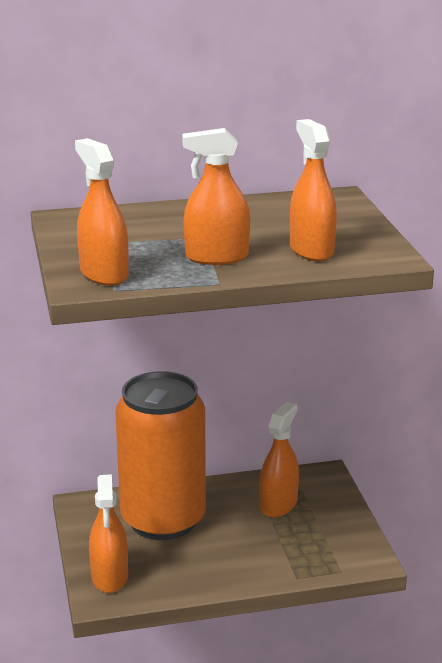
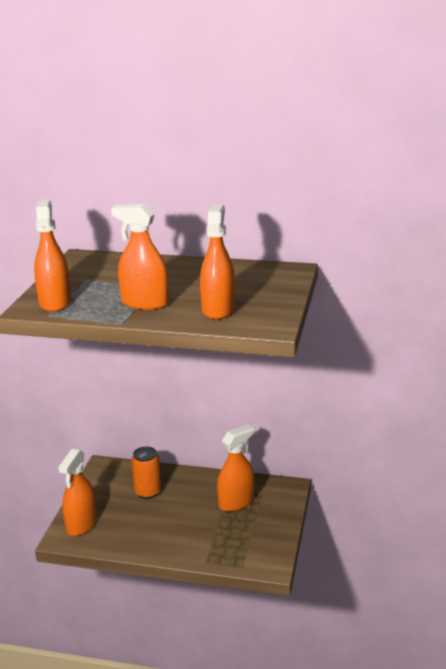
camera: 25 degrees right, 0 degrees up
(163, 520) = (147, 492): orange can -> orange can, size x0.42

